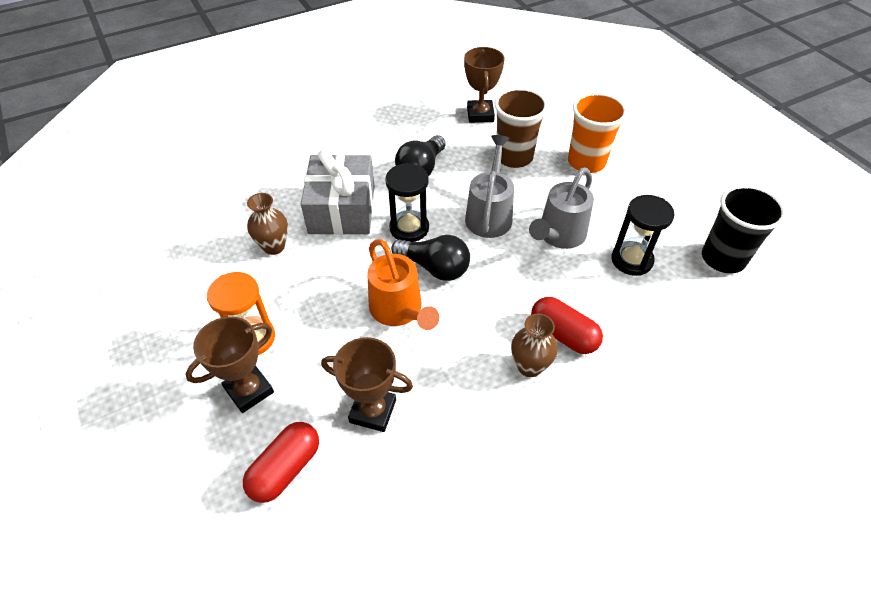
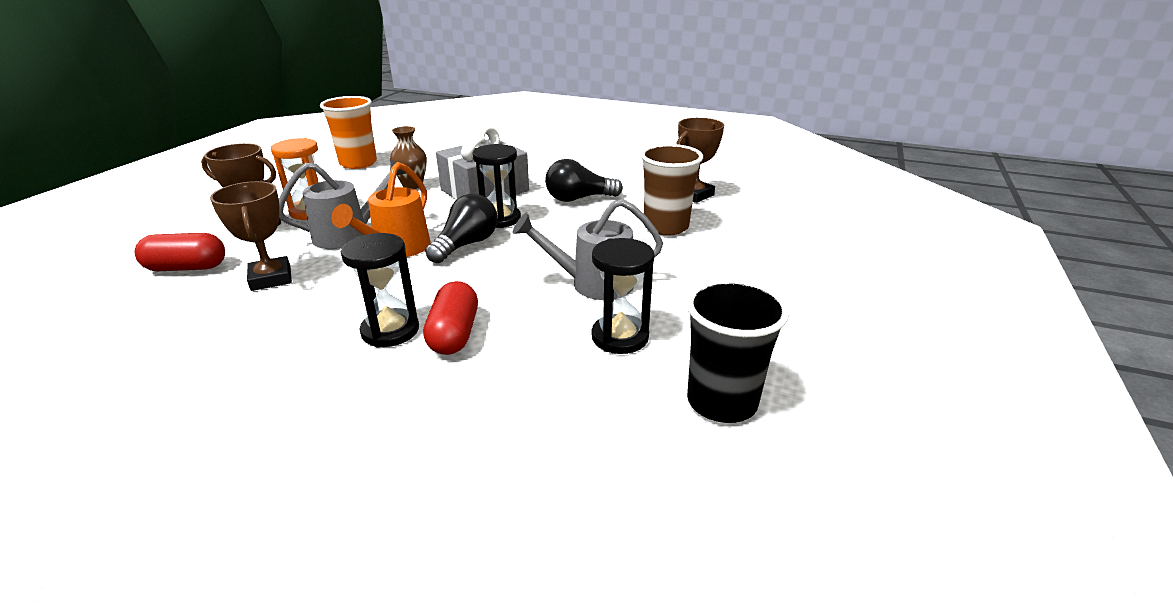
camera: 50 degrees right, 20 degrees down
(434, 268) = (466, 245): black light bulb -> black light bulb turned 135 degrees counterclockwise
(489, 214) = (569, 243): grey watering can -> grey watering can (350, 234)
(529, 366) = (390, 331): brown vase -> black hourglass
(586, 162) = (727, 261): orange cup -> orange cup (358, 163)

